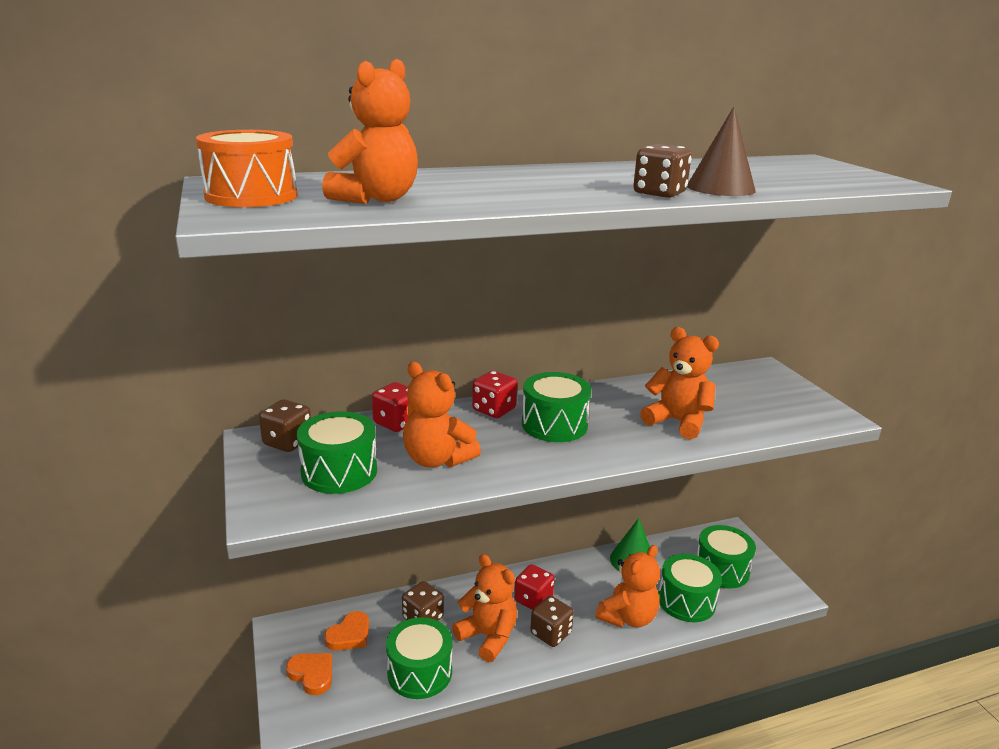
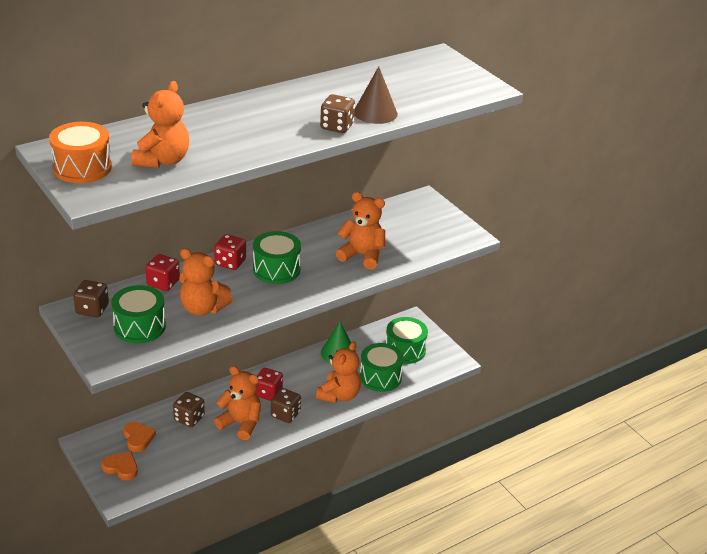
camera: 15 degrees left, 10 degrees up
(349, 635) = (138, 438): orange heart -> orange heart turned 45 degrees counterclockwise
(420, 672) = (198, 454): green drum -> none

